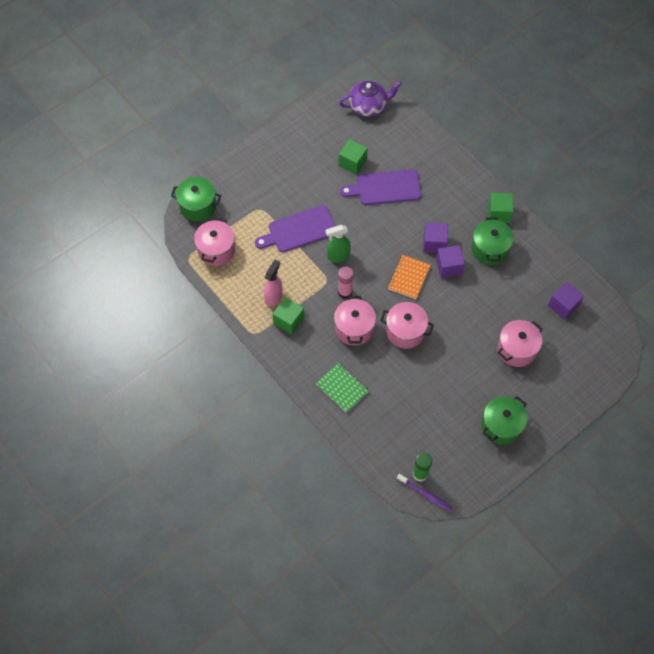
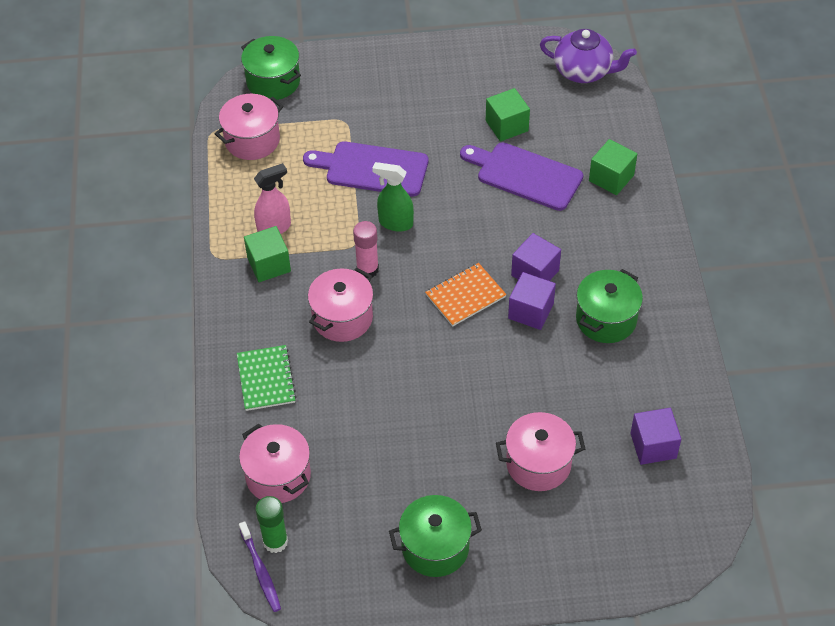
camera: 35 degrees right, 10 degrees down
(405, 331) = (405, 358): pink pot -> pink pot (278, 476)
(498, 213) = (656, 282): green cube -> green cube (611, 178)

